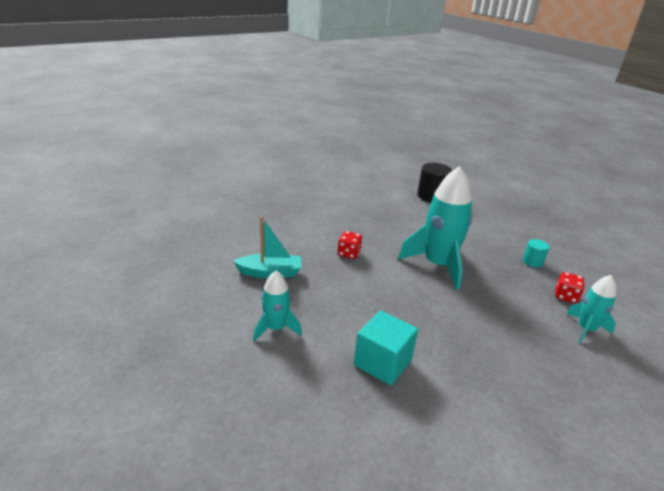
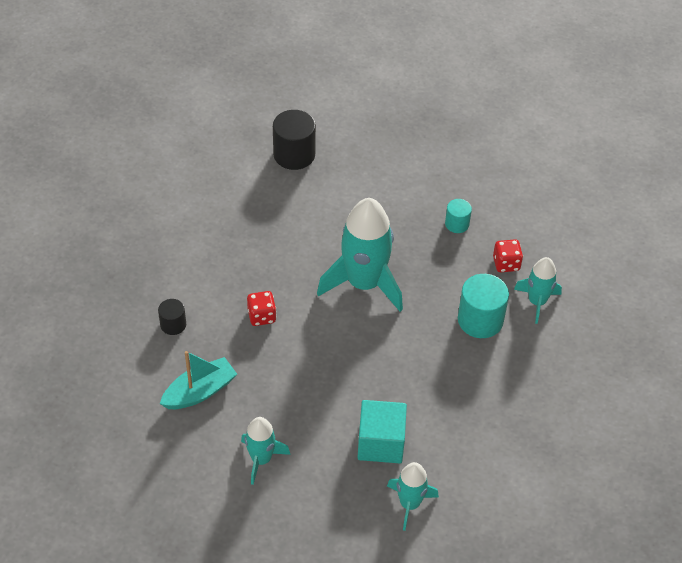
camera: 30 degrees left, 20 degrees up
(286, 236) = (173, 324): none -> black cylinder
(377, 422) = (409, 504): none -> turquoise rocket
(525, 320) = (480, 320): none -> turquoise cylinder

